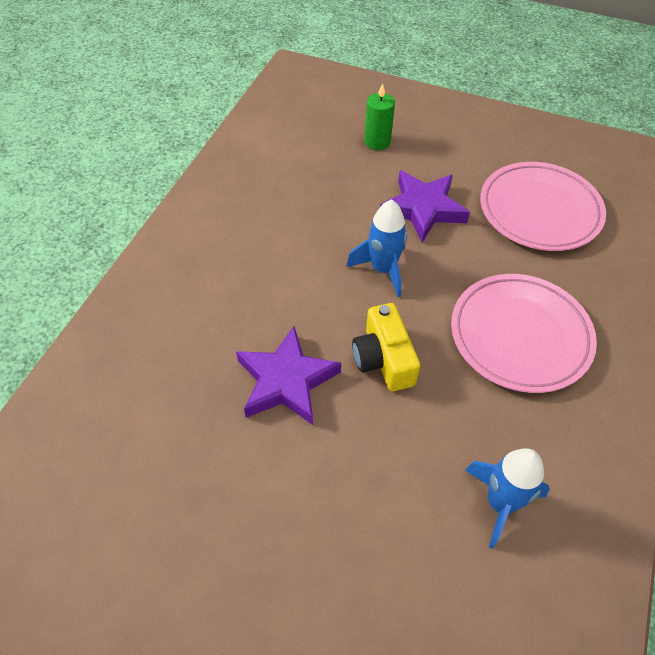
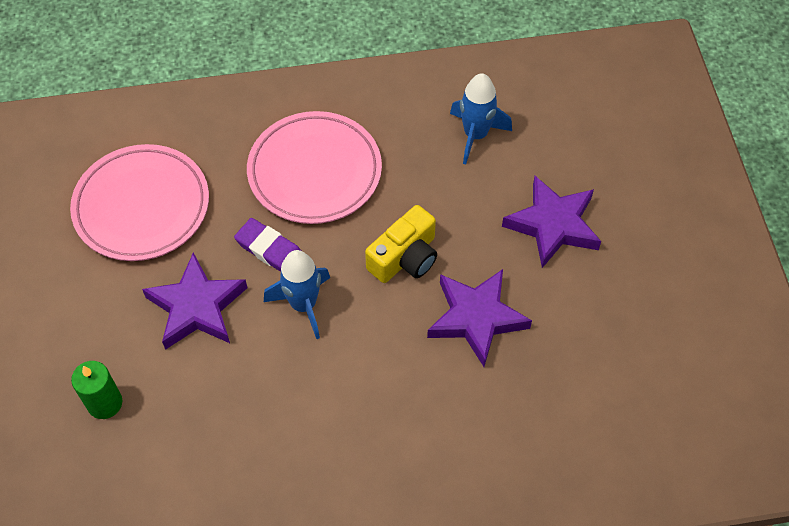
camera: 120 degrees left, 5 degrees up
(340, 510) = (553, 225): none -> purple star
(451, 270) = (270, 249): none -> purple eraser

